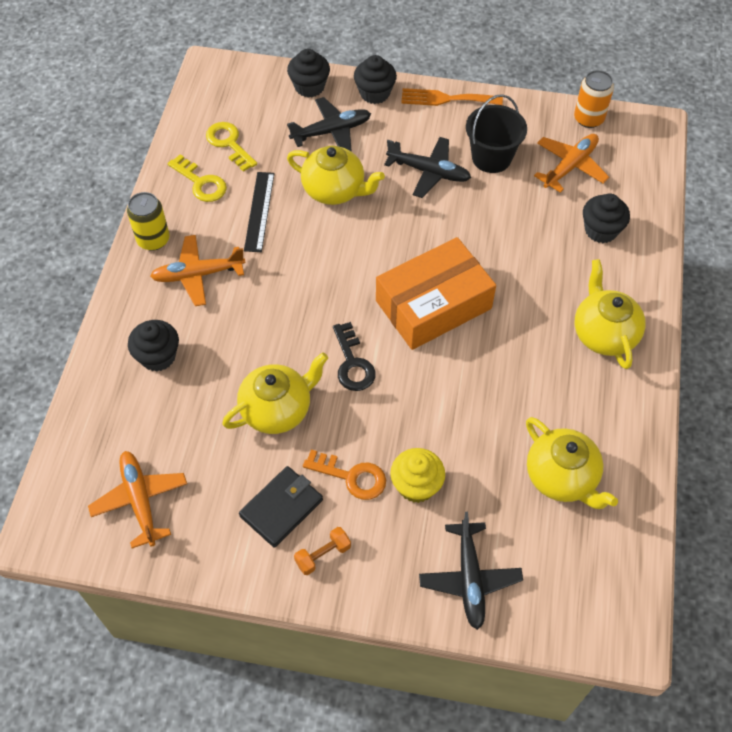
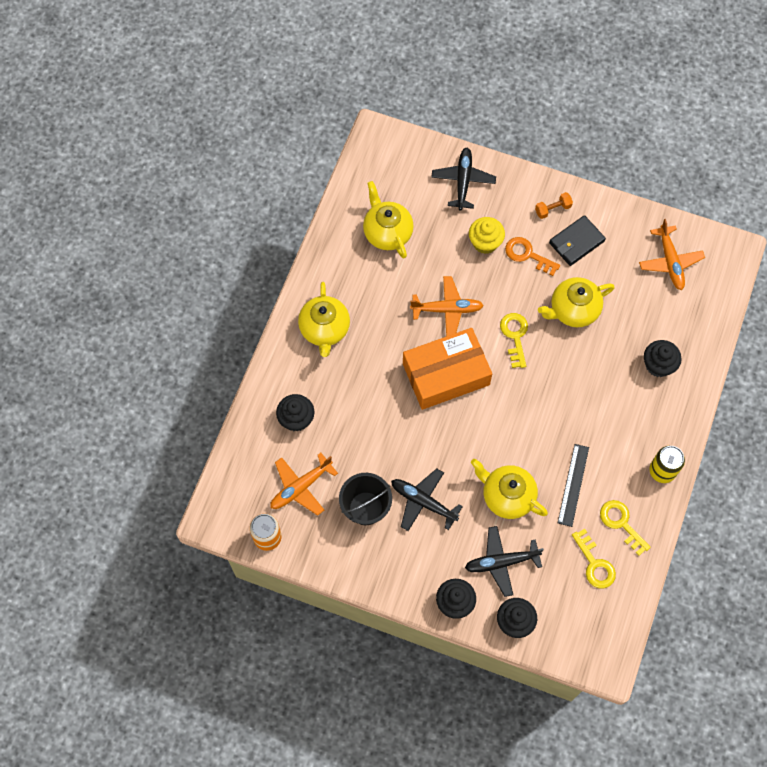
camera: 170 degrees left, 10 degrees up
(198, 275) = (626, 431): orange plane -> orange plane (447, 309)
(352, 363) = (515, 336): black key -> yellow key
(447, 99) = (389, 584): orange fork -> none

